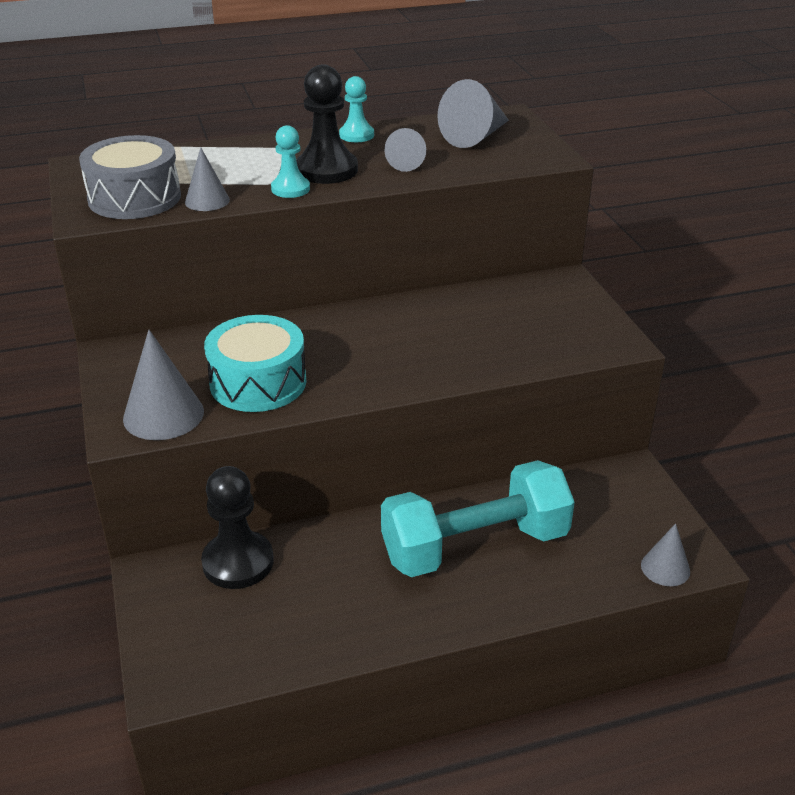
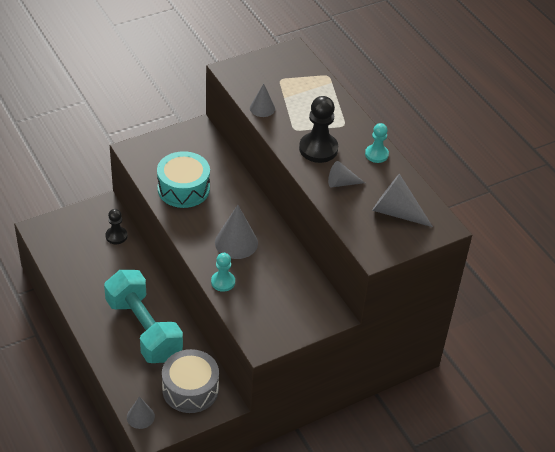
camera: 75 degrees right, 10 degrees up
(134, 198) = (257, 81): grey drum -> grey drum (190, 389)
(163, 415) = (149, 160): grey cone -> grey cone (236, 242)
(238, 562) = (116, 236): black pawn -> black pawn, size x0.60
(290, 189) = (287, 138): turquoise pawn -> turquoise pawn (223, 282)

